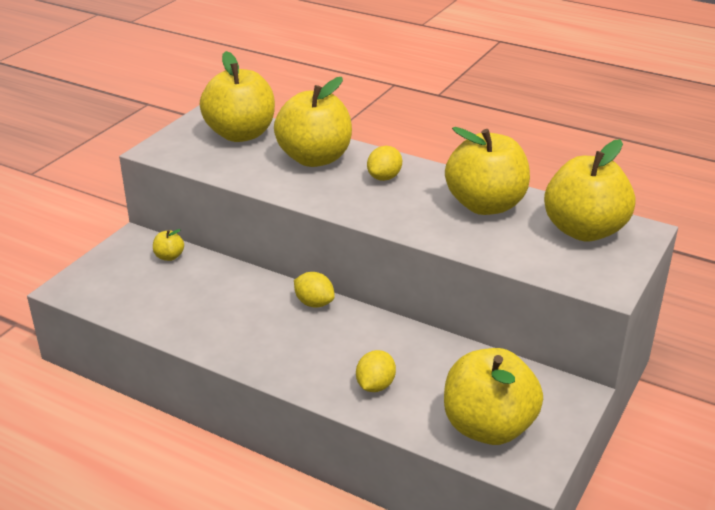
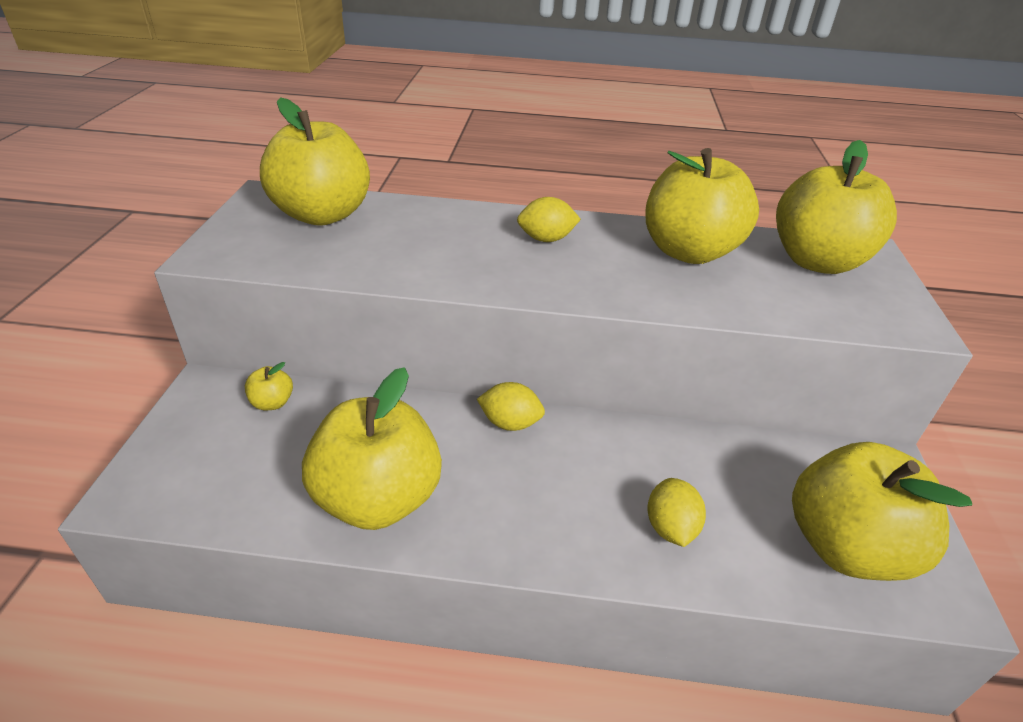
camera: 25 degrees left, 5 degrees up
(315, 158) = (442, 230): yellow apple -> yellow apple (378, 499)
(384, 177) = (546, 239): yellow lemon -> yellow lemon turned 75 degrees clockwise

